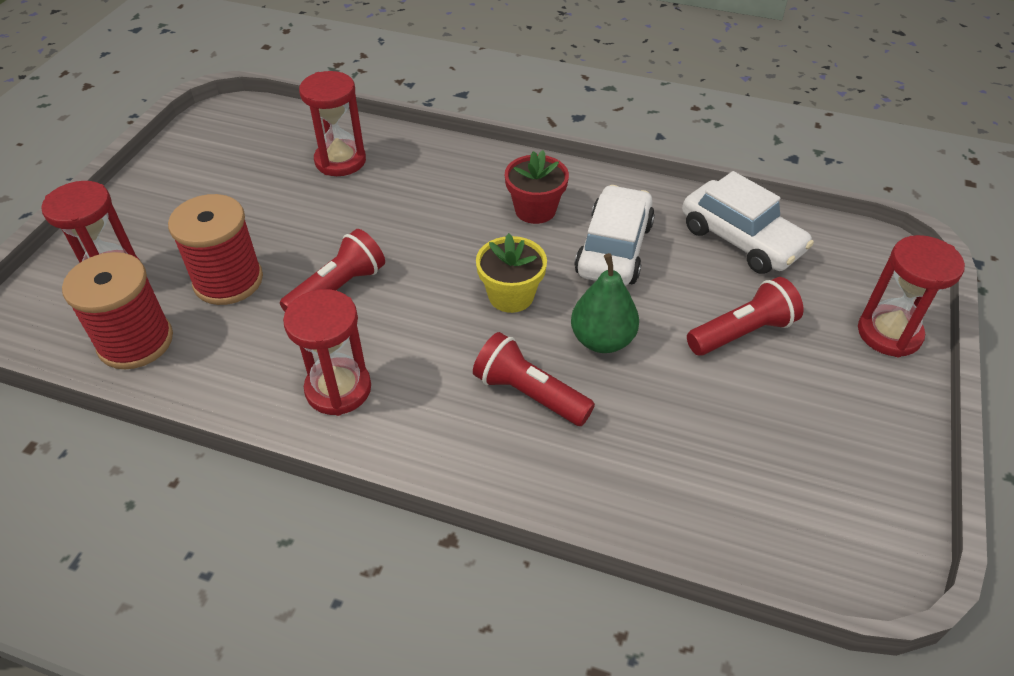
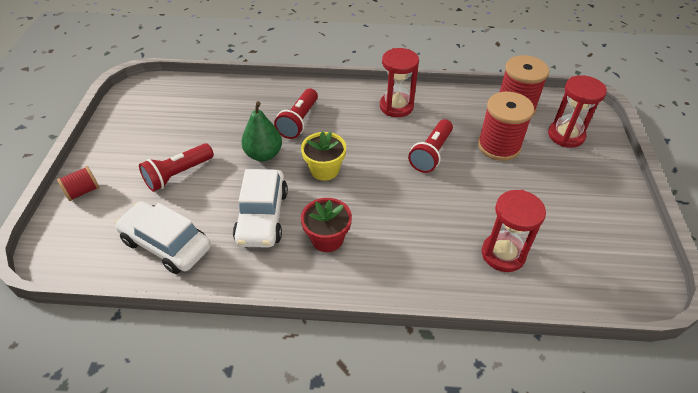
camera: 165 degrees right, 0 degrees up
(529, 394) = (299, 121): red flashlight -> red flashlight turned 90 degrees clockwise
(889, 333) = (83, 191): red hourglass -> red spool

